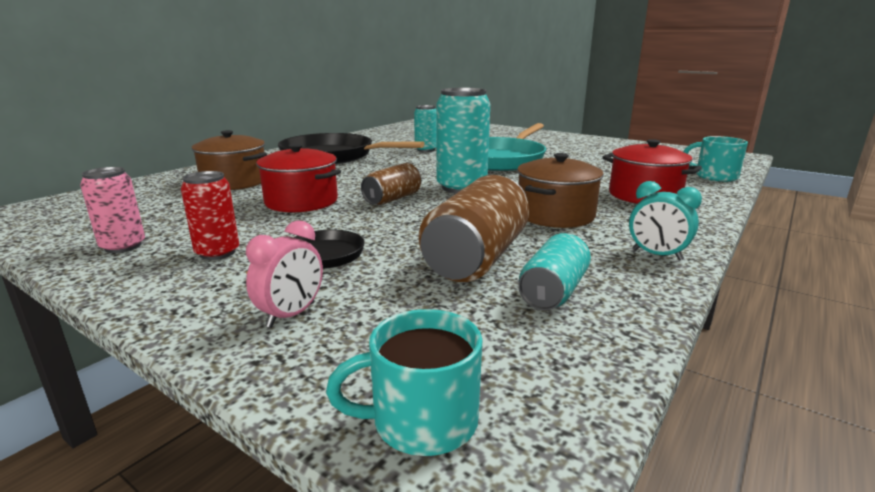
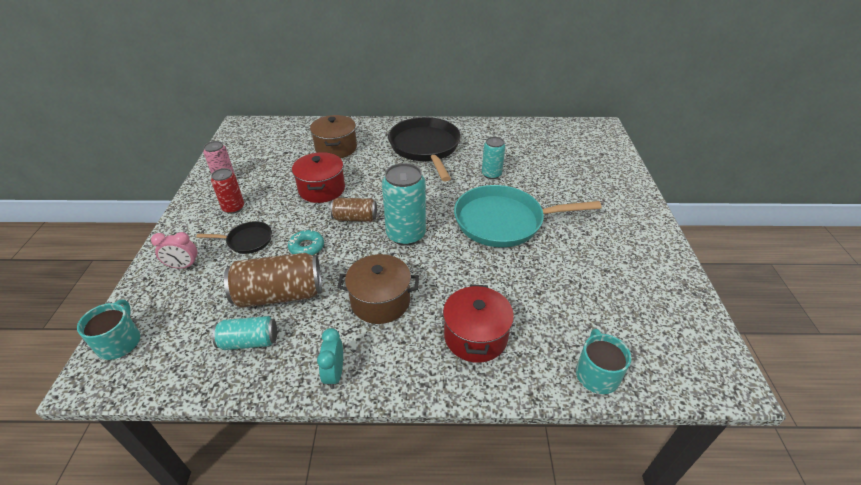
camera: 55 degrees right, 20 degrees up
(403, 228) = (306, 247): none -> turquoise donut
(422, 421) = (120, 342): turquoise mug -> turquoise mug turned 45 degrees clockwise

